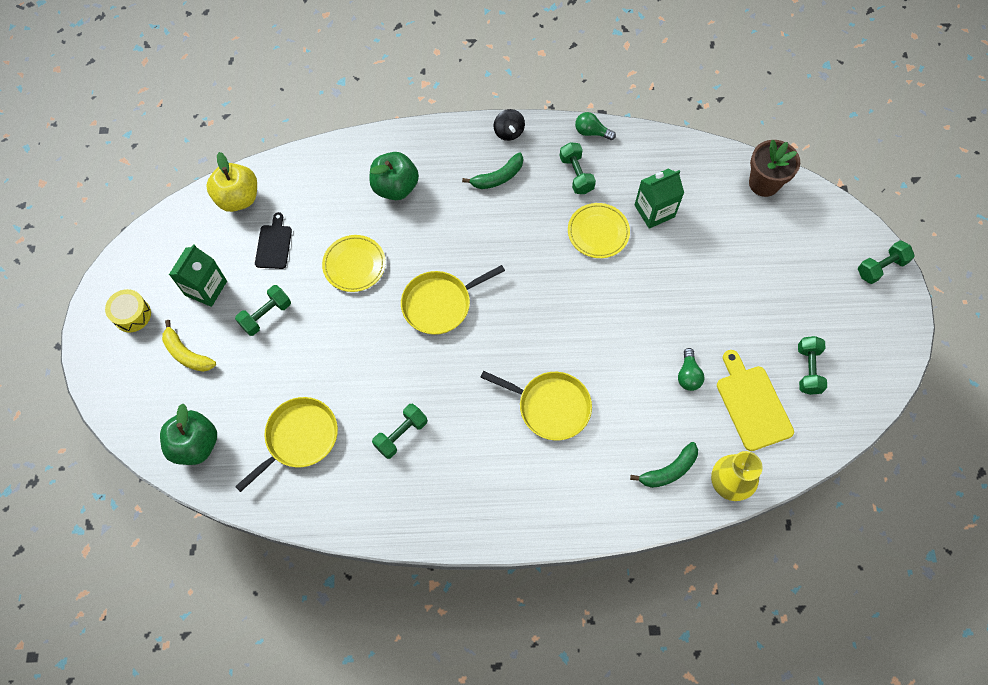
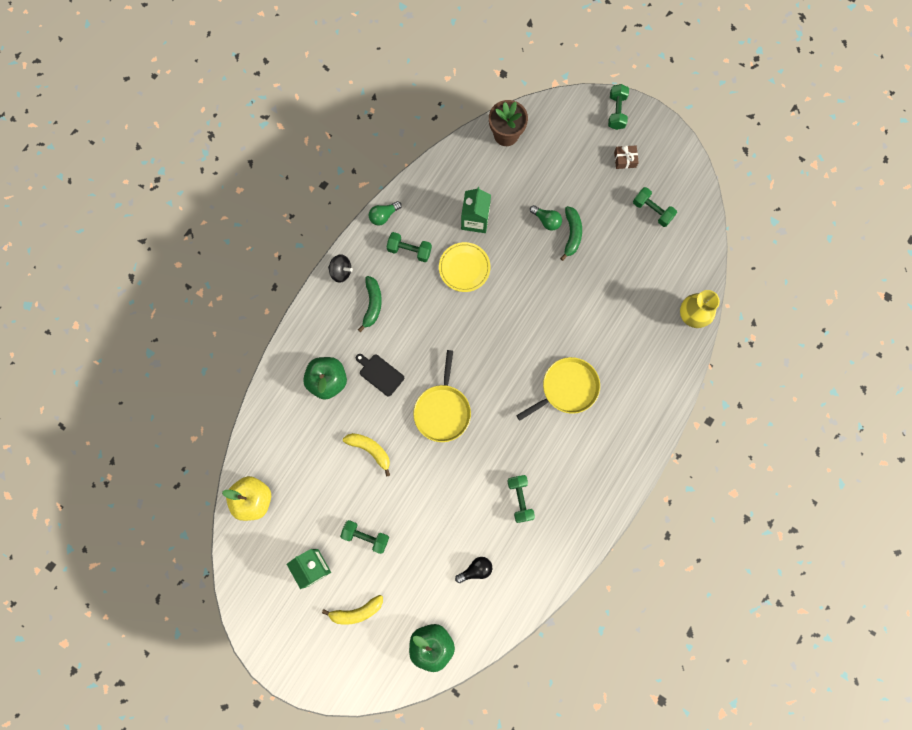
camera: 55 degrees left, 10 degrees up
(132, 315) = (296, 634): yellow drum -> none
(266, 315) = (365, 537): green dumbbell -> green dumbbell turned 60 degrees counterclockwise
(274, 244) = (312, 497): black cutting board -> black cutting board (380, 374)
(299, 438) = (476, 570): yellow pan -> black light bulb
(354, 265) = (370, 450): yellow plate -> yellow banana
(669, 470) = (659, 345): green banana -> green banana (572, 234)
(688, 375) = (605, 286): green light bulb -> green light bulb (546, 220)
(752, 404) = (651, 262): yellow cutting board -> none
(838, 308) = (625, 159): none -> brown gift

